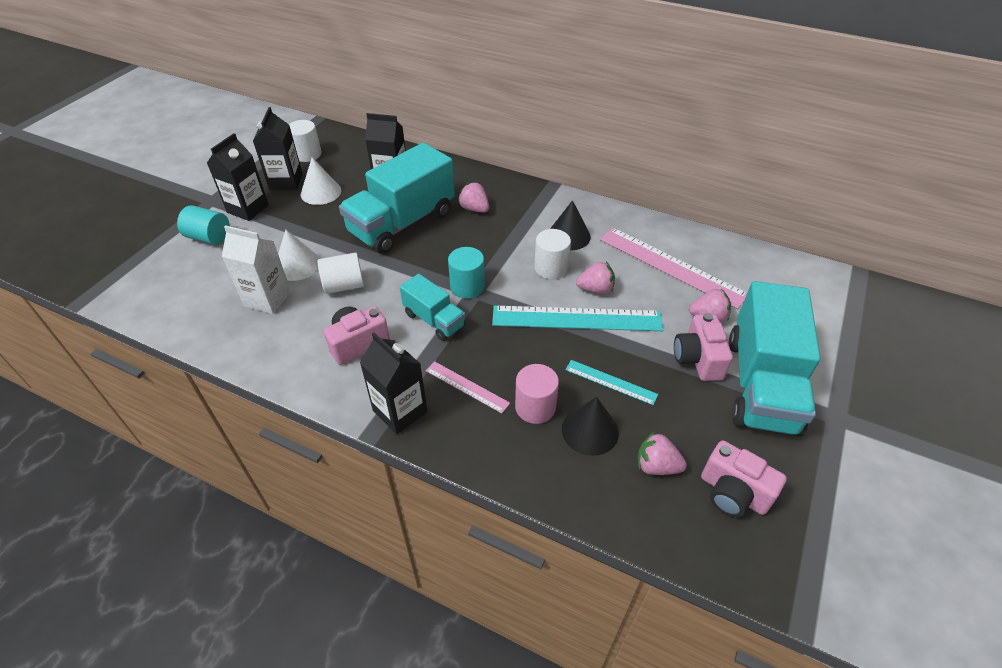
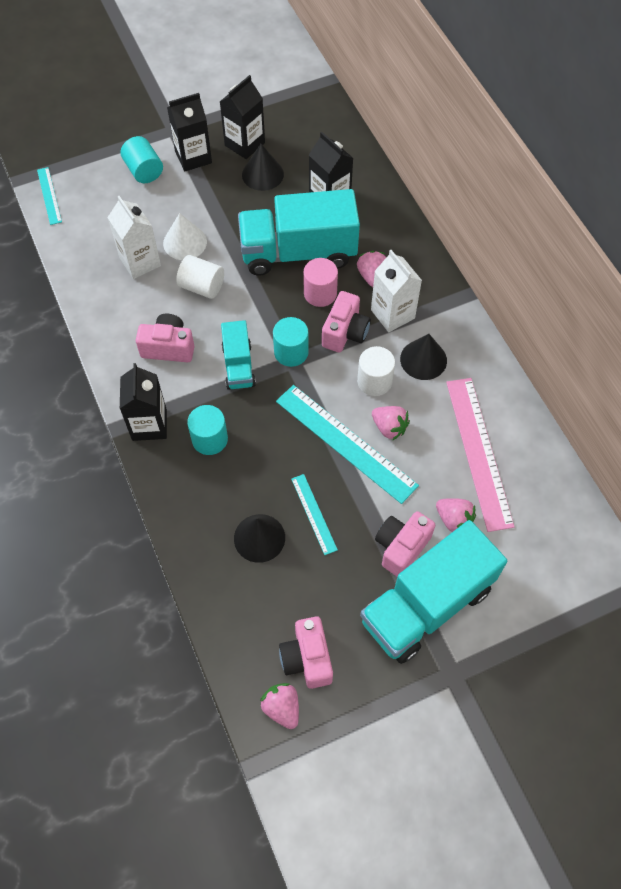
camera: 40 degrees right, 15 degrees up
(124, 299) = (49, 195): none -> turquoise ruler
(307, 154) = (287, 121): white cylinder -> none
(321, 192) = (262, 174): white cone -> black cone
(467, 386) = (209, 439): pink ruler -> turquoise cylinder
(494, 251) = (345, 332): none -> pink camera
(515, 222) = (392, 314): none -> white carton
(535, 407) = (240, 491): pink cylinder -> pink cylinder (320, 293)
(656, 466) = (276, 598): pink strawberry -> pink strawberry (282, 708)

